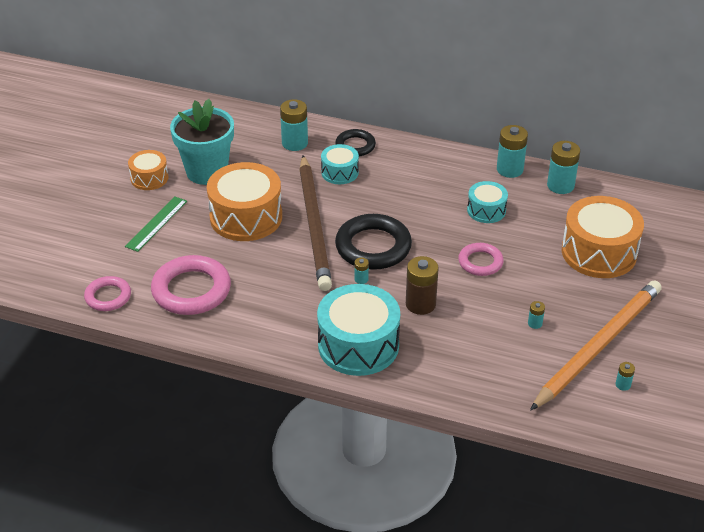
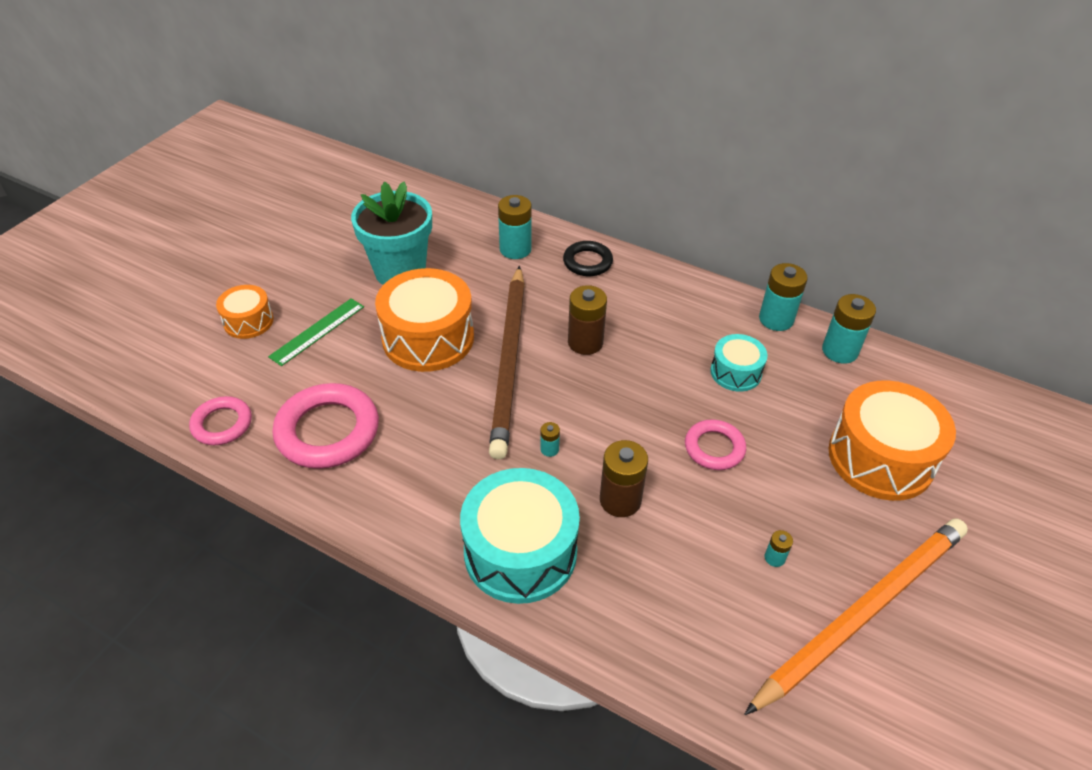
camera: 10 degrees right, 5 degrees up
(149, 178) = (330, 271): orange drum -> orange drum (248, 321)
(340, 172) = (560, 294): turquoise drum -> none
(368, 204) = (585, 342): none -> brown battery
(373, 247) = (576, 403): black ring -> none
(623, 385) = (893, 689): turquoise battery -> none

